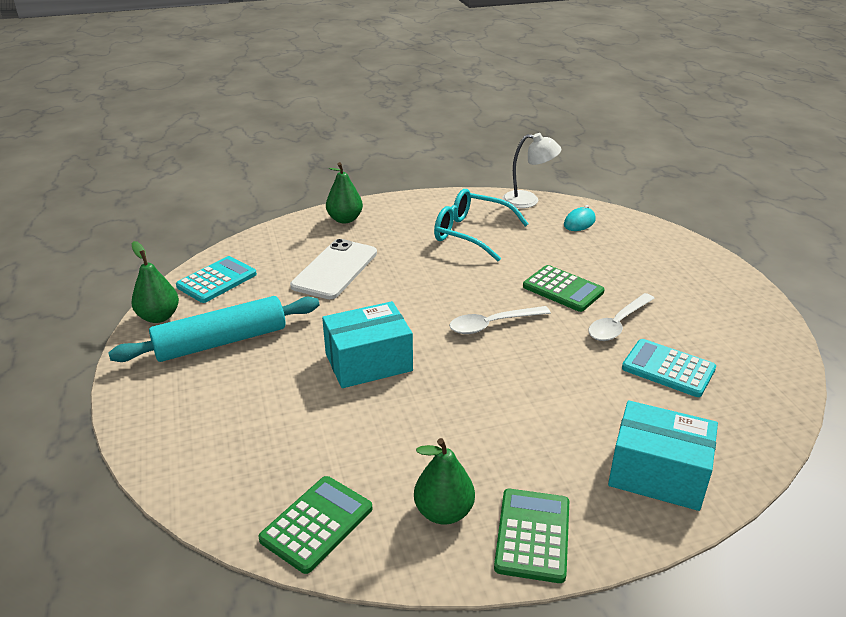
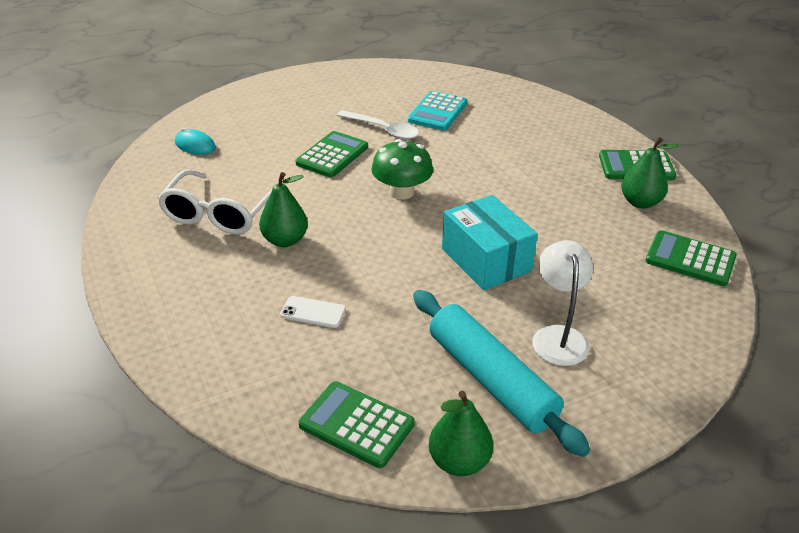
camera: 100 degrees left, 5 degrees up
(217, 280) = (356, 425): turquoise calculator -> green calculator
(335, 269) = (313, 312): white phone -> white phone, size x0.48
(345, 219) = (175, 325): green pear -> green pear (285, 240)
(471, 233) = (219, 214): turquoise glasses -> white glasses
(492, 325) = (401, 192): white spoon -> green mushroom
(528, 200) = (137, 177): white lamp -> white lamp (558, 336)
(657, 474) = (553, 122): turquoise box -> none

